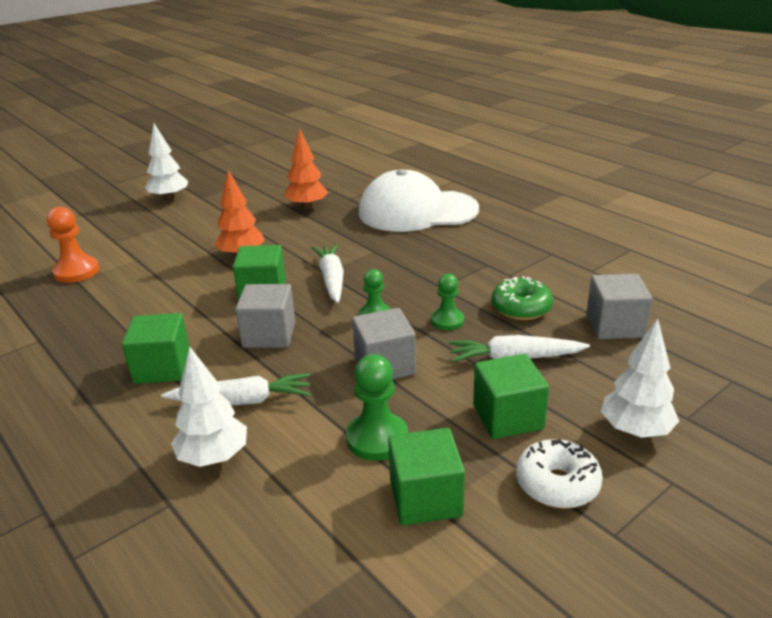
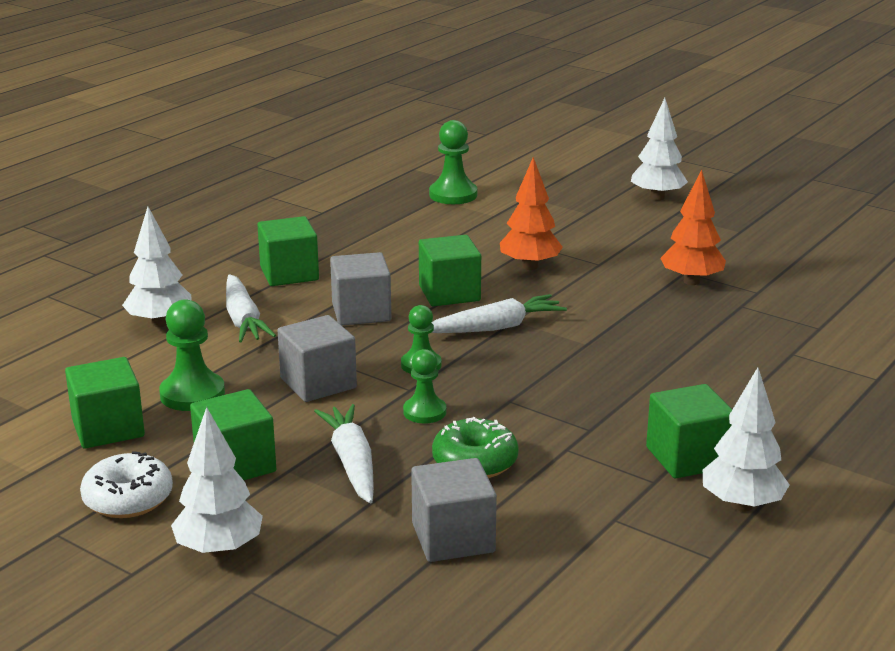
camera: 75 degrees right, 5 degrees down
(76, 271) = (453, 195): orange pawn -> green pawn
(417, 211) = (733, 360): white cap -> none
(527, 240) = (687, 457): none -> green cube
(579, 233) = (741, 505): none -> white tree

